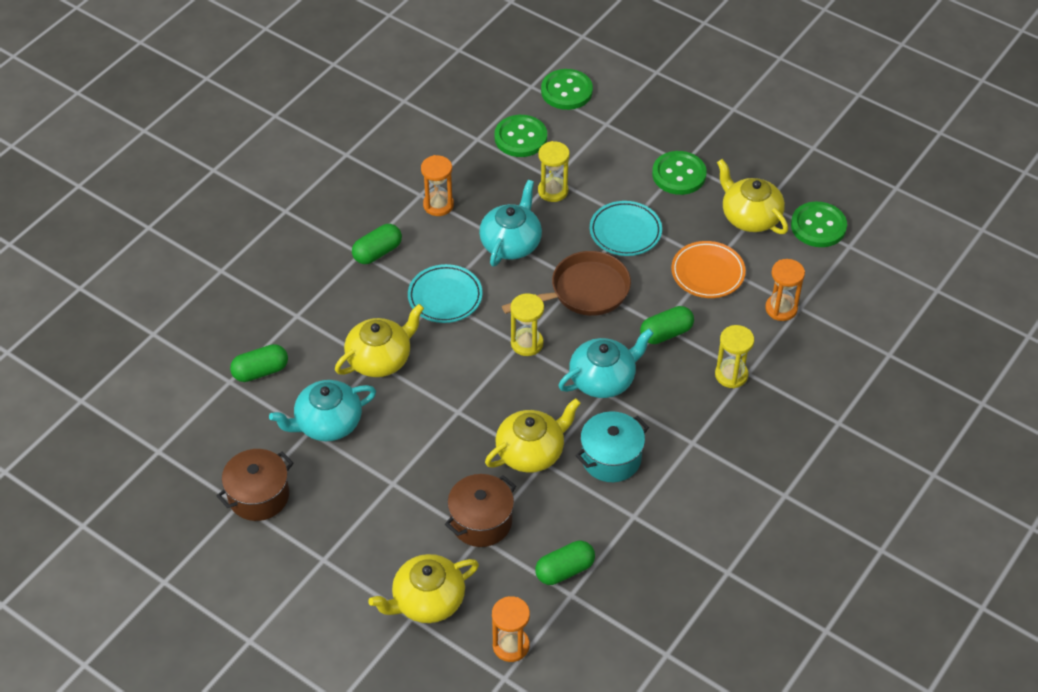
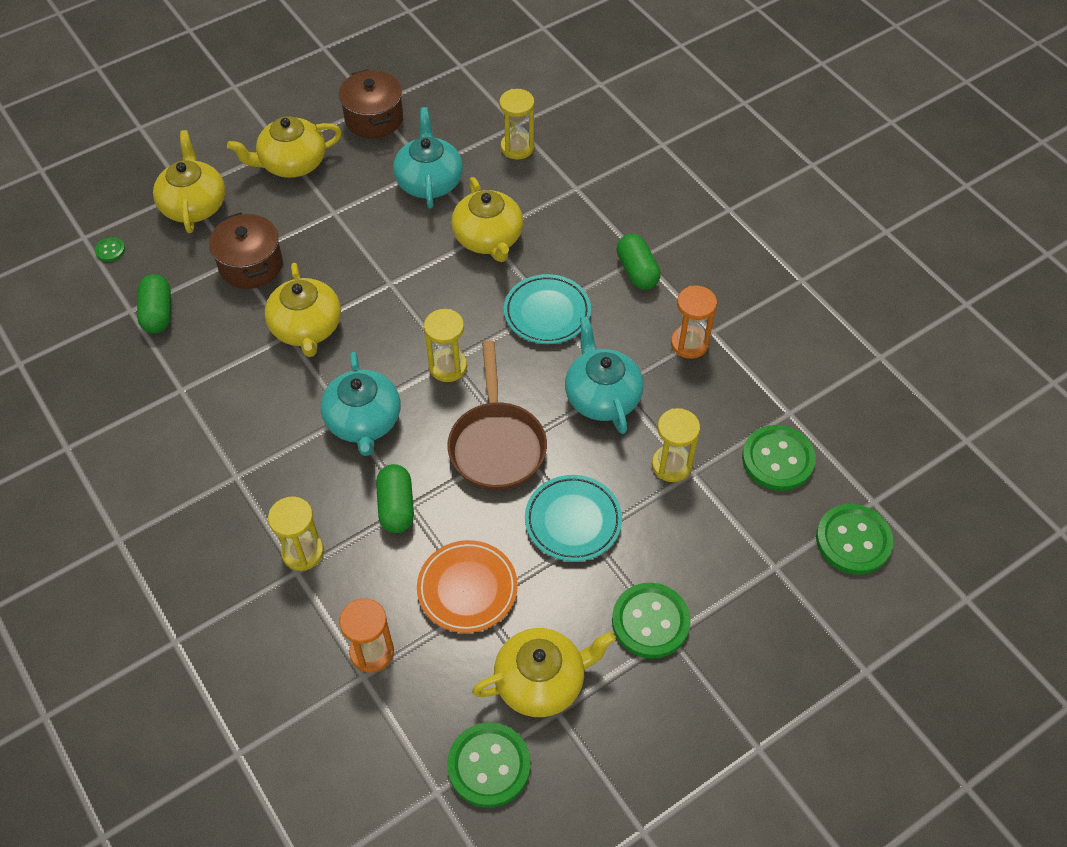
camera: 110 degrees right, 5 degrees up
(260, 371) = (517, 147): green capsule -> yellow hourglass
(343, 541) = (292, 163): none -> yellow teapot
(511, 243) = (602, 396): turquoise teapot -> turquoise teapot turned 150 degrees counterclockwise
(511, 645) = (110, 250): orange hourglass -> green button
(611, 458) = (259, 393): turquoise pot -> none

